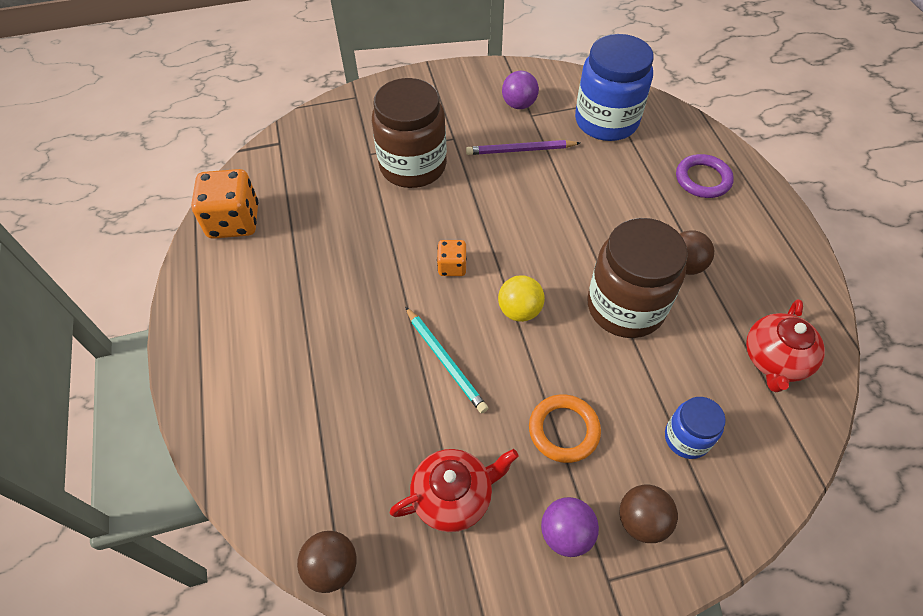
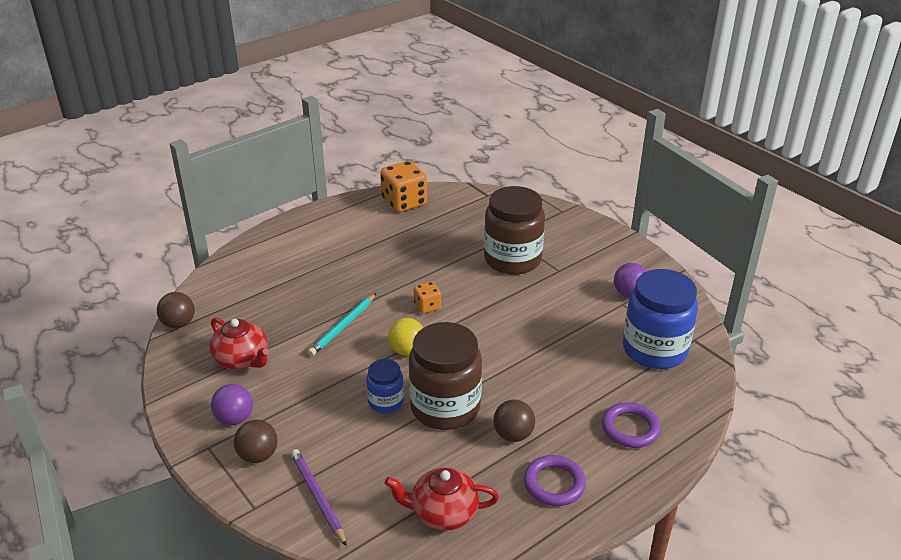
camera: 65 degrees right, 20 degrees down
(520, 150) = (574, 308): purple pencil -> purple pencil (317, 497)
(563, 430) = (314, 398): orange ring -> none
(686, 438) = (337, 467): blue jar -> blue jar (386, 402)
(757, 259) = (554, 484): none -> purple ring

